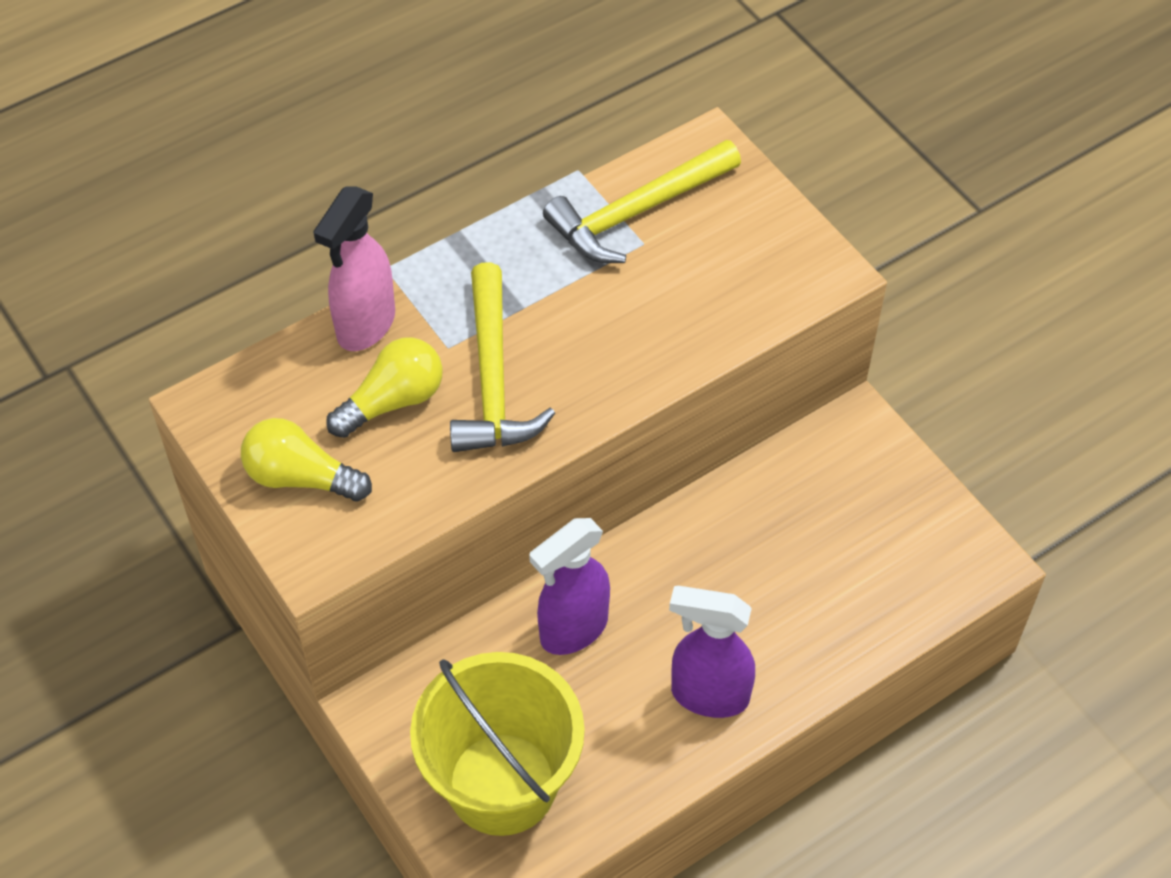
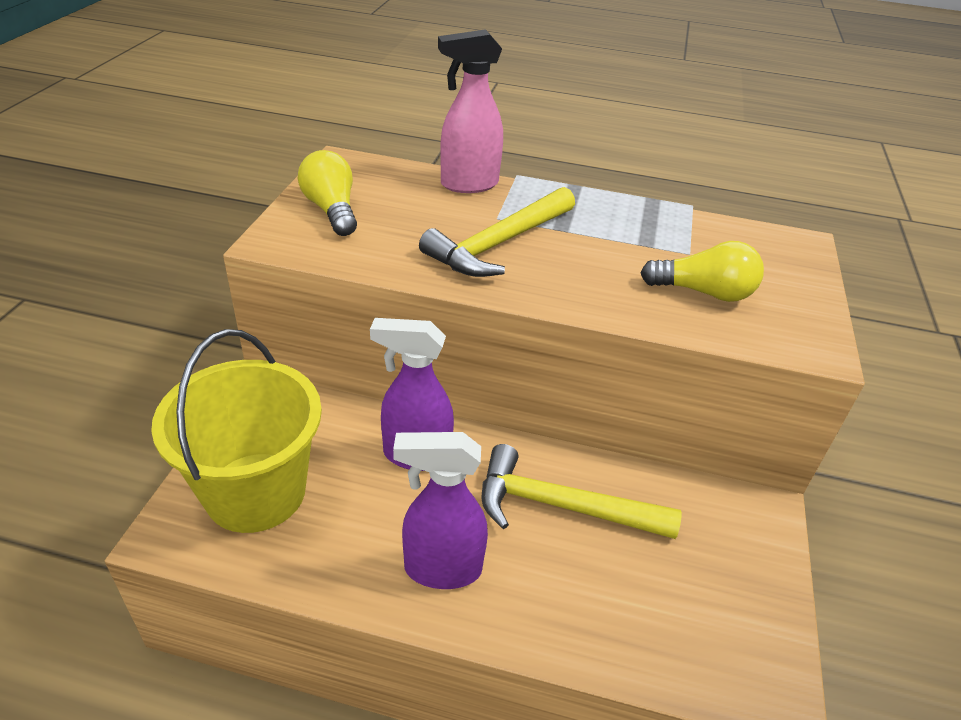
camera: 45 degrees right, 15 degrees down
(393, 401) = (430, 216): yellow light bulb -> yellow light bulb (704, 292)
(636, 212) = (705, 239): yellow hammer -> yellow hammer (561, 506)
(708, 695) = (441, 569): purple spray bottle -> purple spray bottle turned 60 degrees counterclockwise

